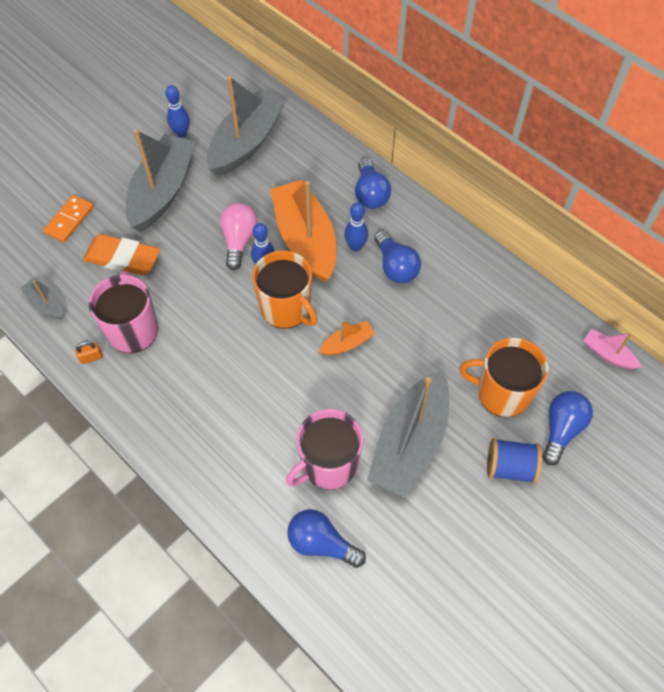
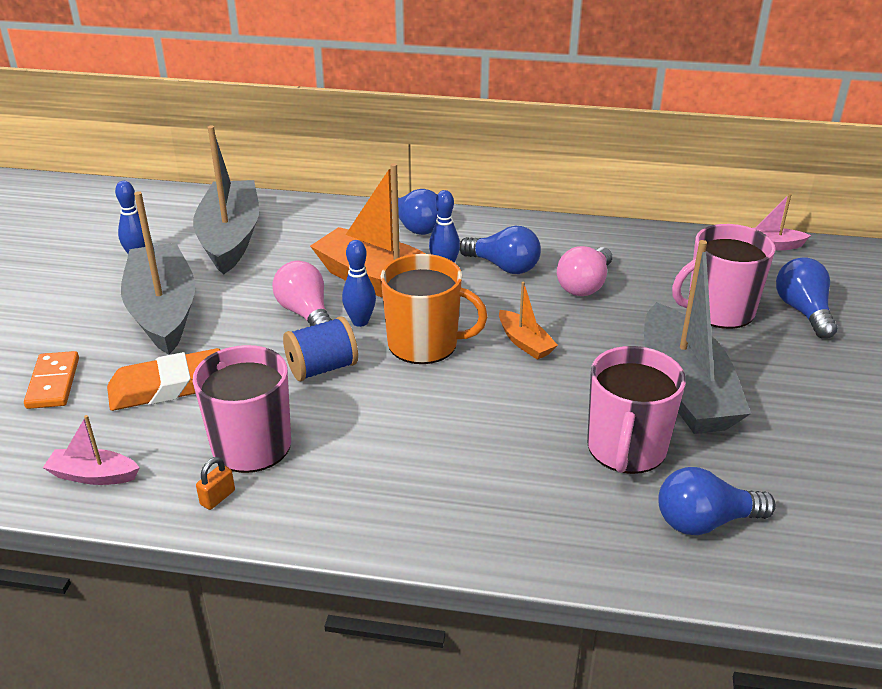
camera: 35 degrees left, 25 degrees down
(46, 304) = (93, 475): grey boat -> pink boat
(347, 344) = (525, 342): orange boat -> orange boat turned 120 degrees clockwise
(433, 315) = (585, 285): none -> pink light bulb
(501, 393) = (718, 310): orange mug -> pink mug
(510, 467) = (798, 359): blue spool -> blue spool (322, 368)

